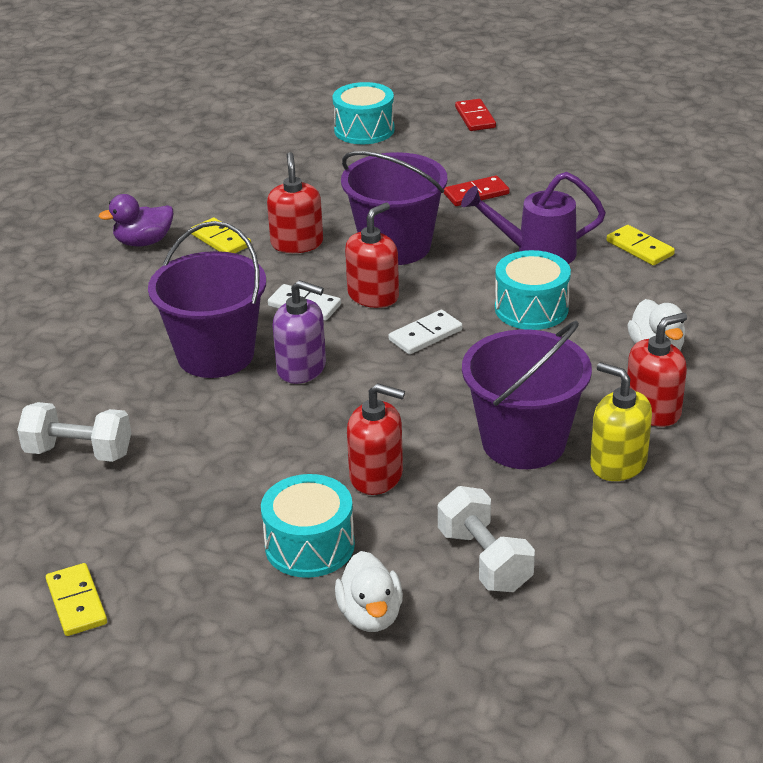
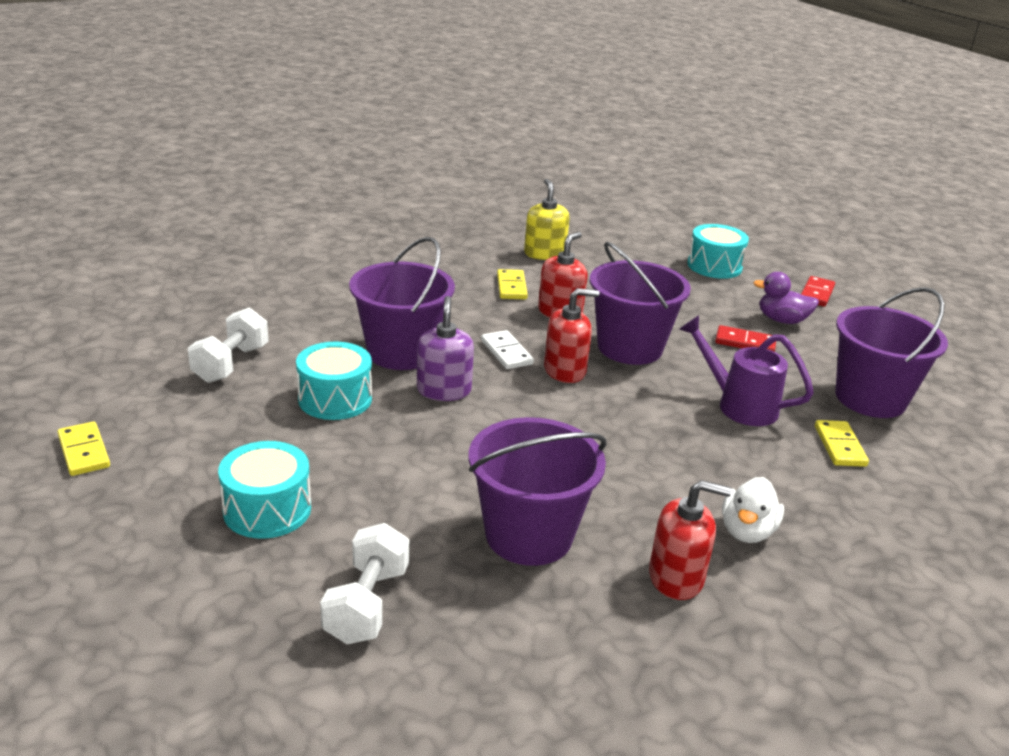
camera: 35 degrees right, 5 degrees down
(76, 602) = (84, 451): yellow domino -> yellow domino turned 45 degrees counterclockwise
(79, 452) = (231, 364): white dumbbell -> white dumbbell turned 60 degrees clockwise
(144, 242) = (461, 266): purple duck -> purple duck (782, 320)
(301, 368) = (444, 390): purple soap dispenser -> purple soap dispenser turned 150 degrees counterclockwise
(370, 615) = (228, 587): white duck -> none
(376, 475) = (384, 491): red soap dispenser -> none
(425, 335) = (564, 416): white domino -> none
(531, 308) = (677, 442): turquoise drum -> turquoise drum (335, 399)
(616, 196) = (870, 398): none -> purple bucket
(618, 463) = (584, 601): yellow soap dispenser -> yellow soap dispenser (544, 254)

